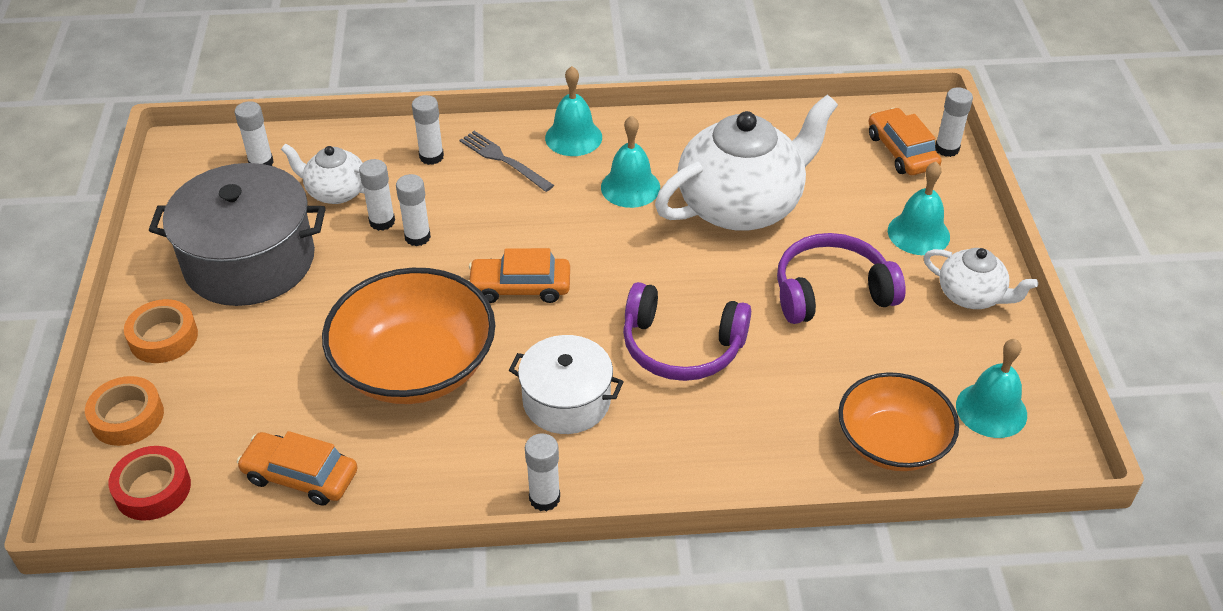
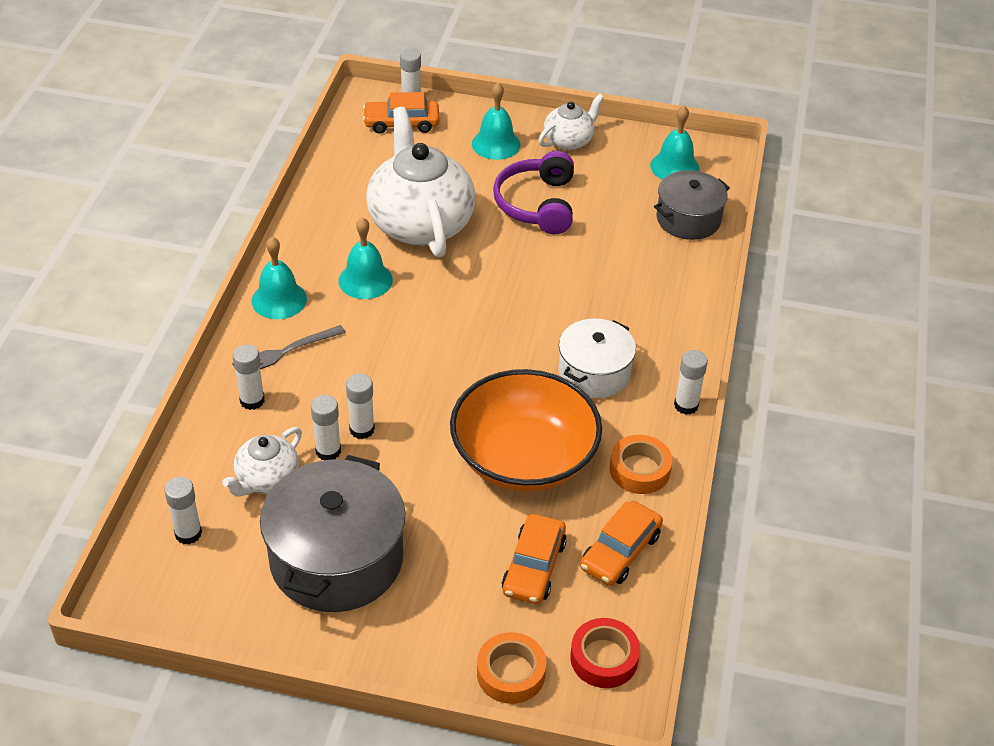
camera: 75 degrees left, 0 degrees up
(163, 337) = (416, 637): orange tape -> orange tape (639, 470)
(520, 287) = (457, 374): orange car -> orange car (534, 567)
(681, 347) = (562, 296): purple headphones -> none
(892, 442) = (688, 219): orange bowl -> grey pot

